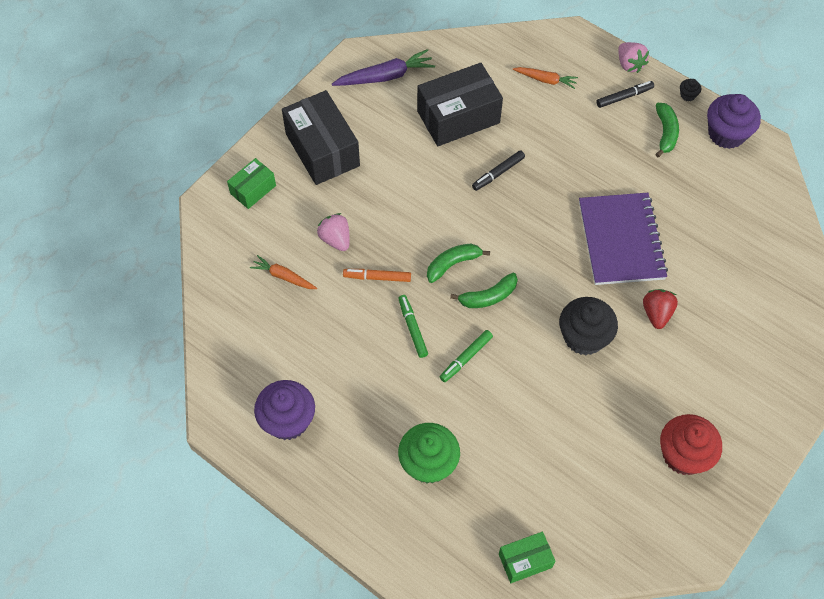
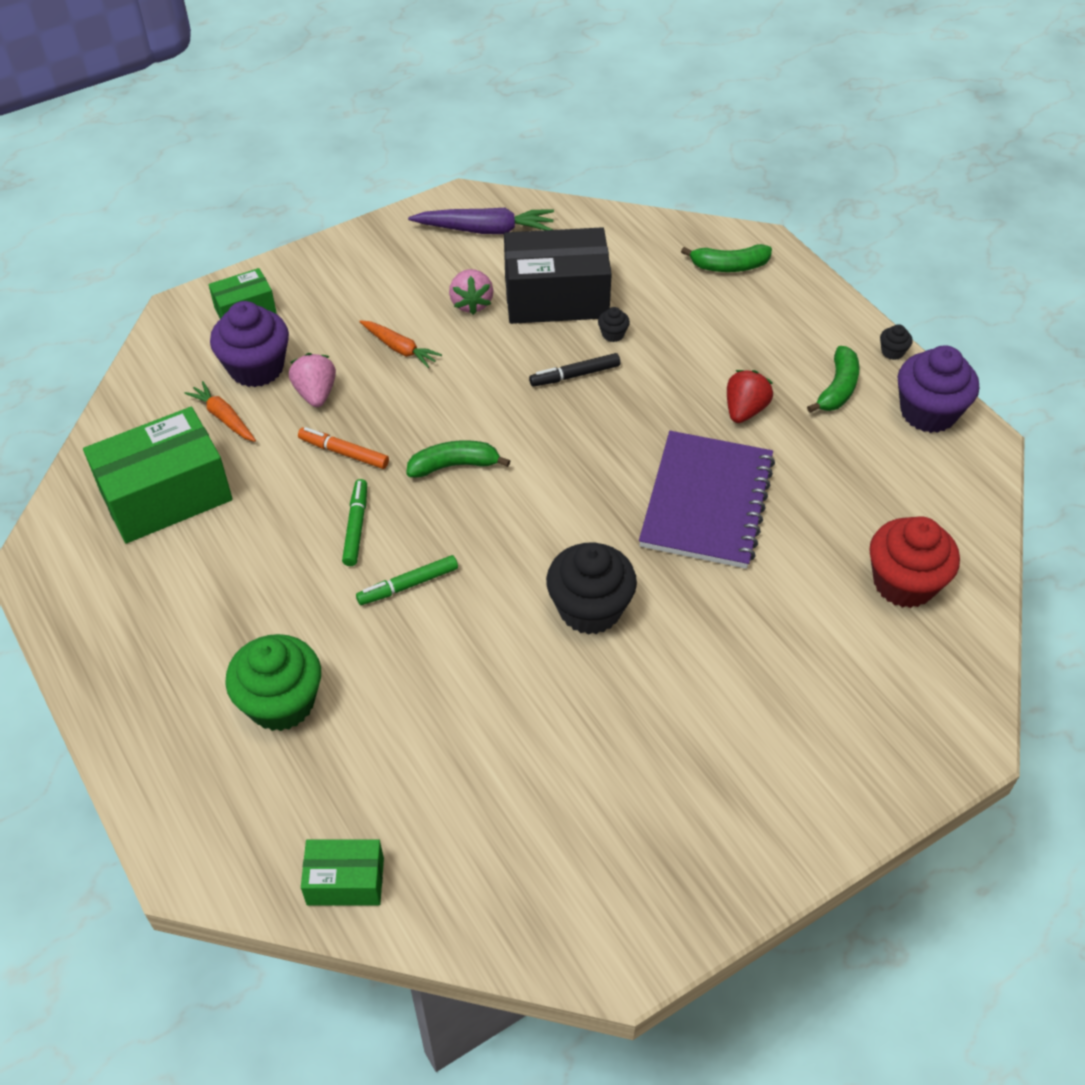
camera: 20 degrees right, 10 degrees down
(277, 346) = (166, 495): none -> green box
(288, 420) = (126, 589): purple cupcake -> purple cupcake (256, 368)
(322, 150) = (358, 289): black box -> none
(488, 297) = (480, 518): green banana -> green banana (729, 266)
(508, 134) = (613, 334): none -> black cupcake
(545, 80) = (697, 285): orange carrot -> orange carrot (399, 348)
(624, 97) = (799, 331): black marker -> none
(629, 64) = (825, 296): pink strawberry -> pink strawberry (471, 303)
(656, 313) = (713, 610): red strawberry -> red strawberry (745, 410)
(683, 455) = (660, 814): red cupcake -> red cupcake (904, 583)

